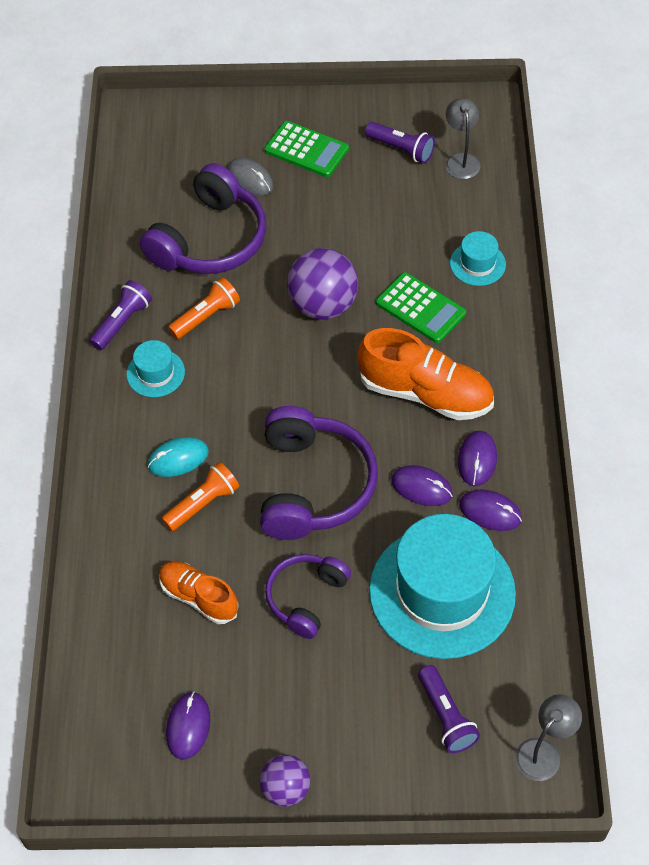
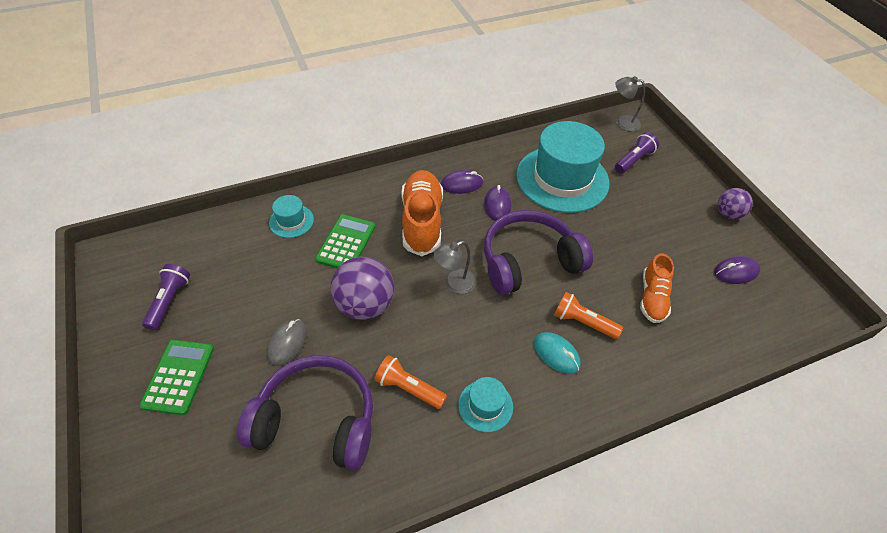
camera: 115 degrees left, 5 degrees down
(122, 322) = (443, 460): purple flashlight -> none
(250, 179) = (227, 414): grey mouse -> grey mouse (287, 343)
(306, 598) = (611, 240): purple headphones -> none
(461, 160) = (178, 256): grey lamp -> grey lamp (454, 284)
(490, 512) = (496, 170): purple mouse -> none

